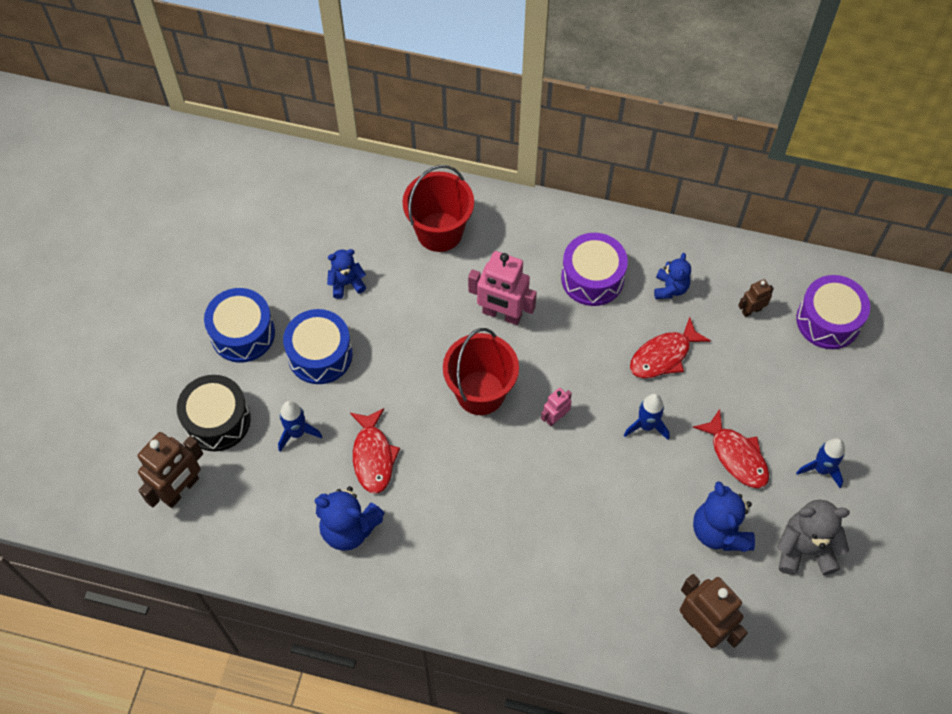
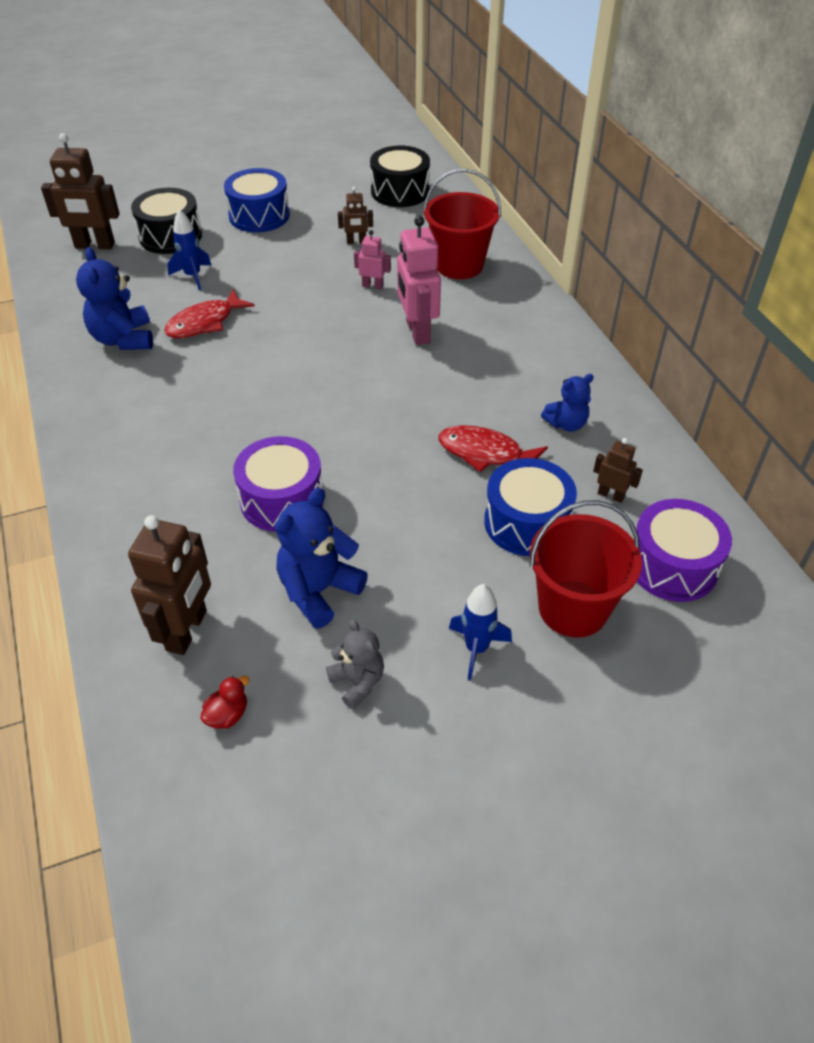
camera: 55 degrees right, 15 degrees down
(297, 205) = (400, 191): none -> black drum
(320, 355) = (276, 257): blue drum -> blue drum (526, 522)
(346, 283) = (356, 242): blue teddy bear -> brown robot
(480, 392) = (324, 354): red bucket -> red bucket (573, 608)
(555, 417) = (343, 410): pink robot -> pink robot (372, 286)
(592, 278) = (517, 368): purple drum -> purple drum (282, 499)
(646, 426) = (393, 476): blue rocket -> none
(736, 456) = (423, 563): red fish -> none
(784, 635) = (227, 715): none -> red duck
(805, 549) = (357, 682): grey teddy bear -> grey teddy bear, size x0.62

